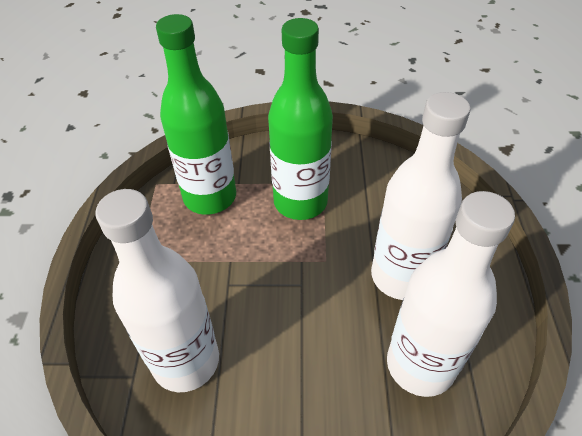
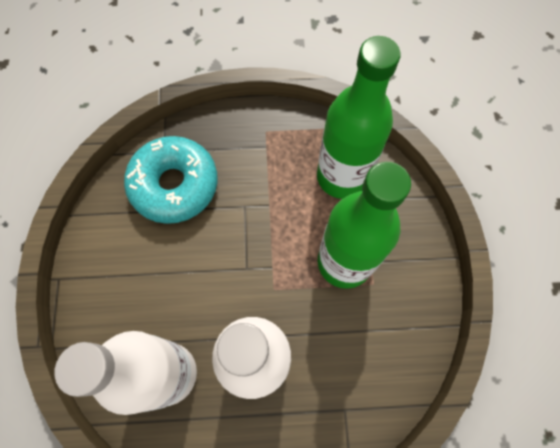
camera: 85 degrees right, 20 degrees up
(186, 361) = (174, 185): white bottle -> turquoise donut

